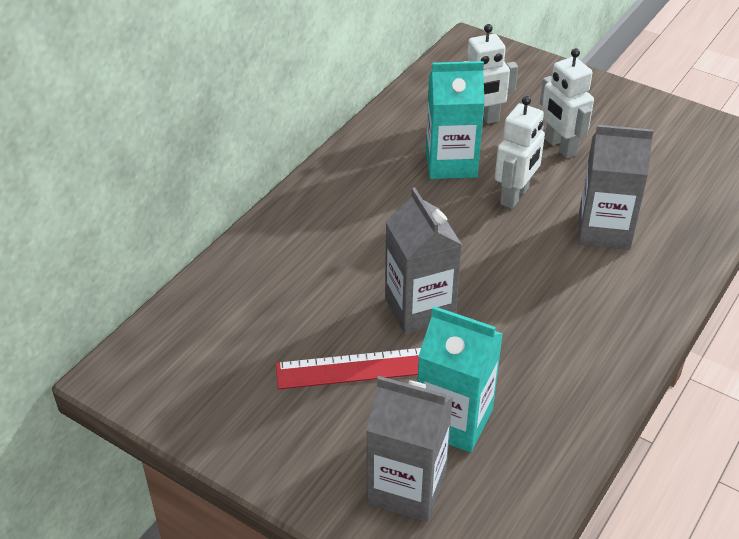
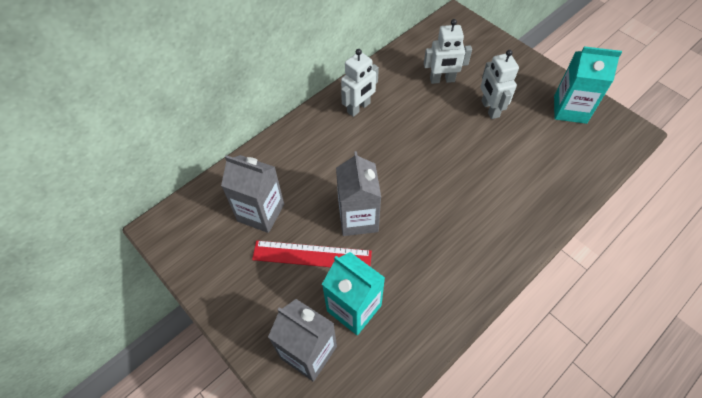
camera: 15 degrees right, 15 degrees up
(451, 163) = (413, 109): turquoise carton -> turquoise carton (570, 109)
(515, 196) = (447, 142): white robot -> white robot (359, 108)
(604, 230) = (499, 181): grey carton -> grey carton (261, 212)

